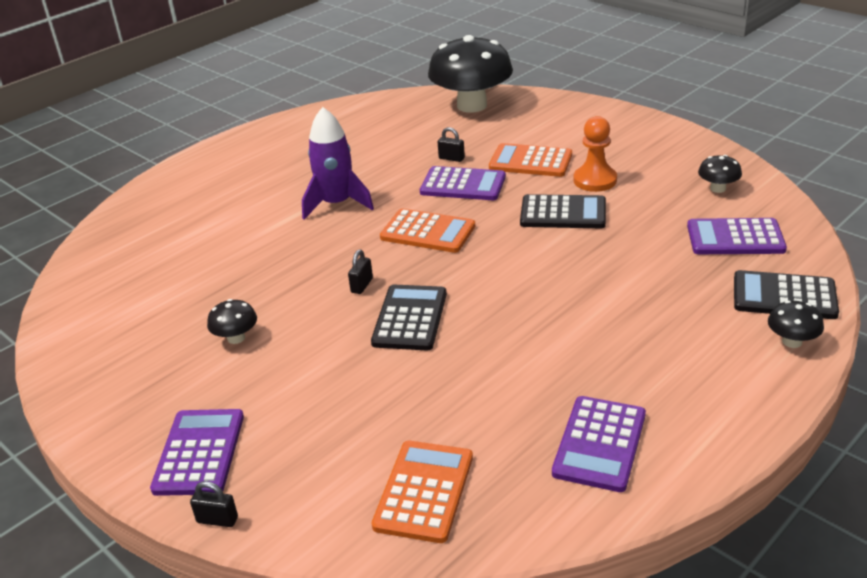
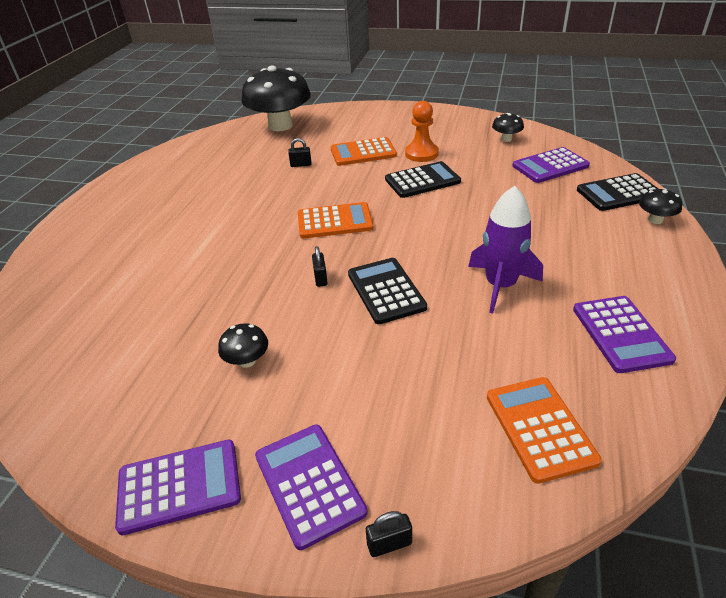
camera: 30 degrees left, 5 degrees up
(337, 204) = (237, 221): purple rocket -> purple rocket (500, 285)
(463, 185) = (328, 180): purple calculator -> purple calculator (179, 486)

